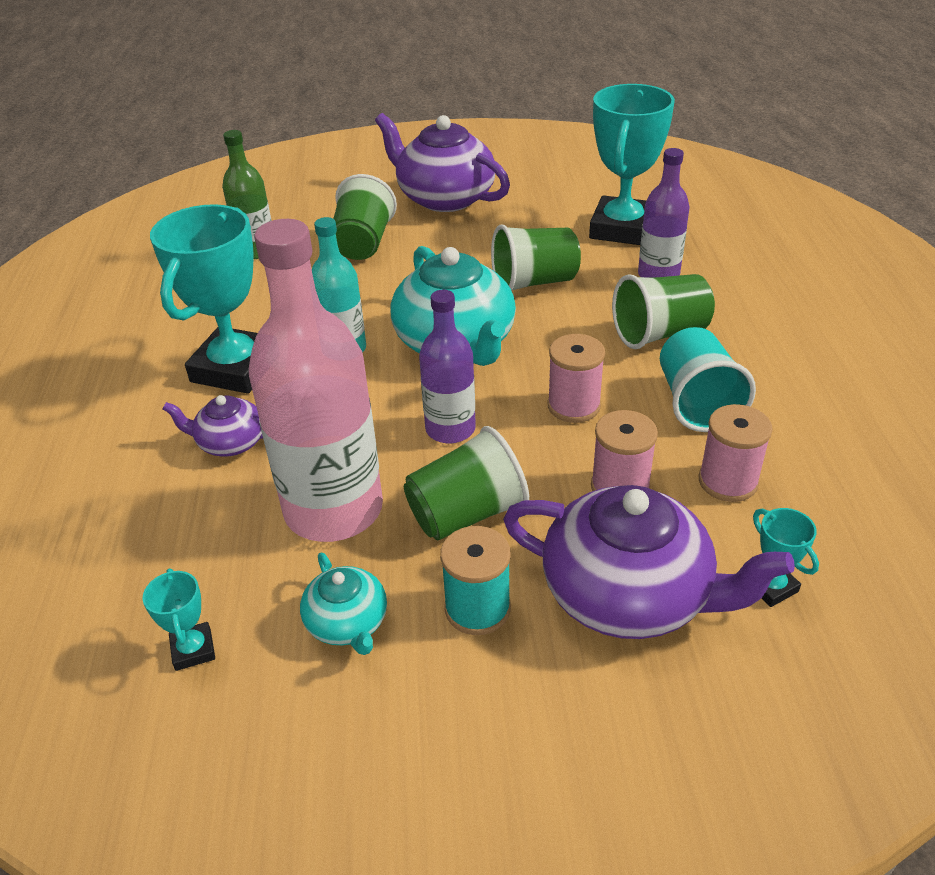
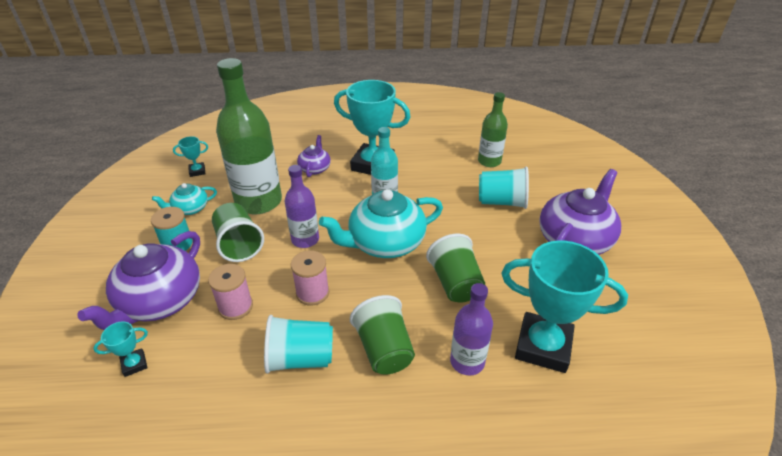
camera: 90 degrees right, 0 degrees up
(333, 509) = (258, 201): pink bottle -> green bottle
(363, 243) = (502, 202): green cup -> turquoise cup
(727, 481) = (221, 361): pink spool -> none

